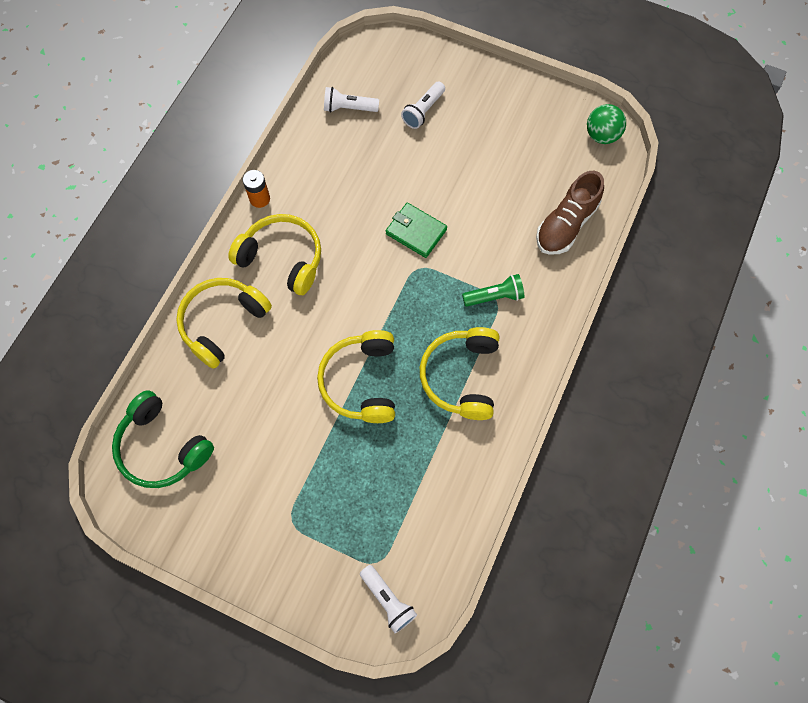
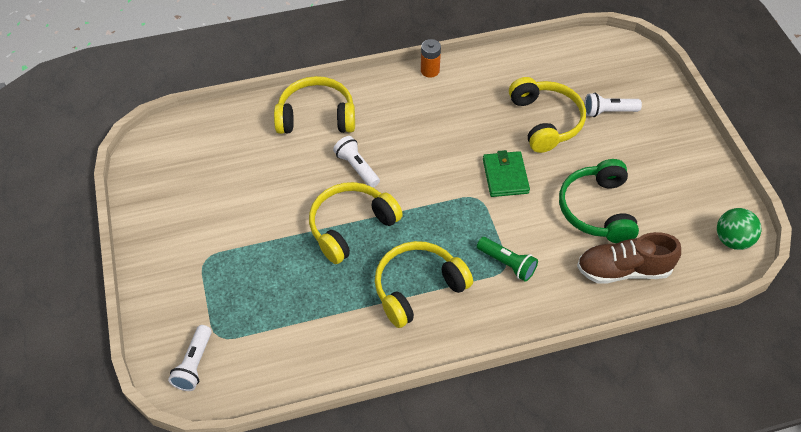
camera: 50 degrees right, 15 degrees down
(162, 447) = (196, 148): green headphones -> green headphones (596, 209)
(282, 258) = (399, 114): yellow headphones -> yellow headphones (546, 121)
(349, 108) = (557, 68): white flashlight -> white flashlight (357, 167)

